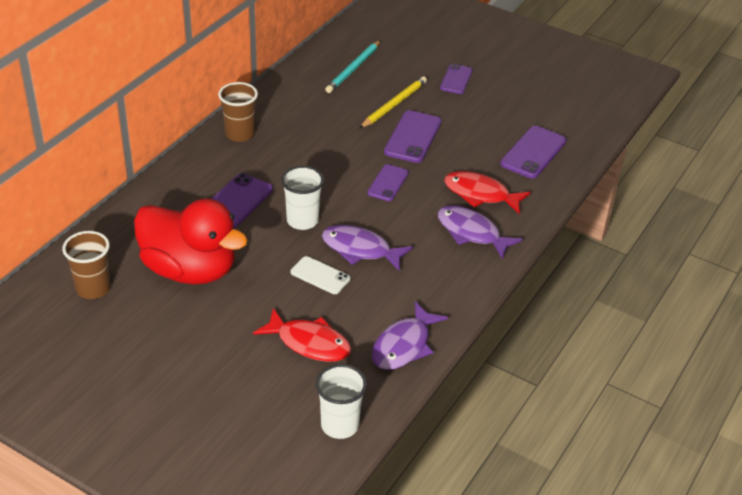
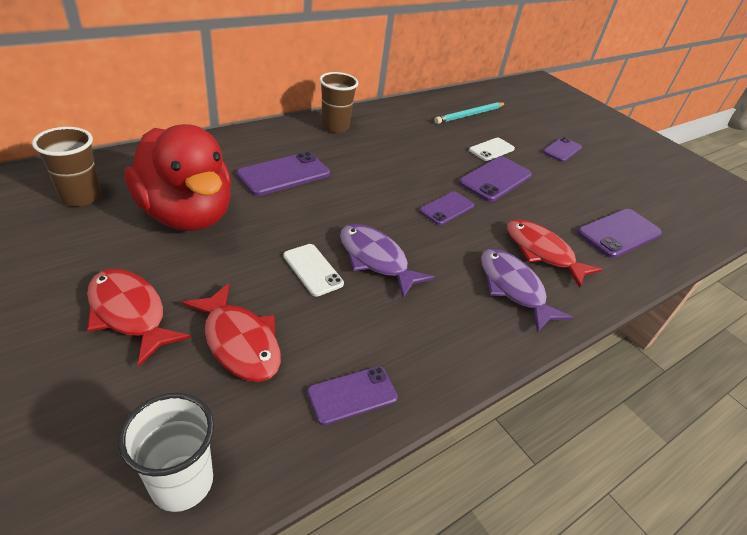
camera: 20 degrees right, 0 degrees up
(221, 354) = (130, 313): none -> red fish
(302, 221) = (336, 211): white cup -> none
(394, 104) = (491, 149): yellow pencil -> white phone
(404, 345) = (352, 395): purple fish -> purple phone

